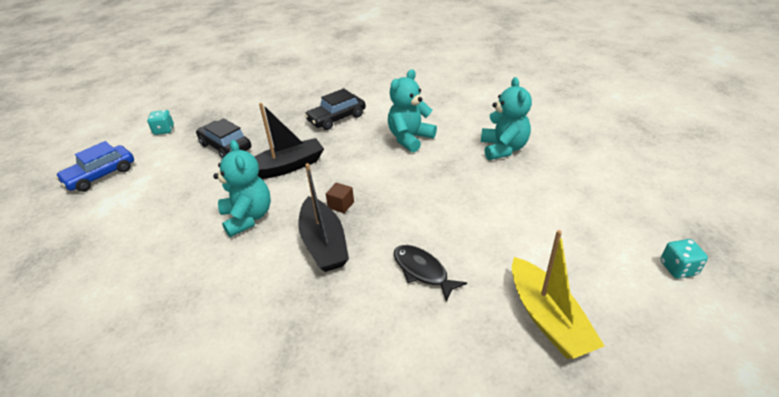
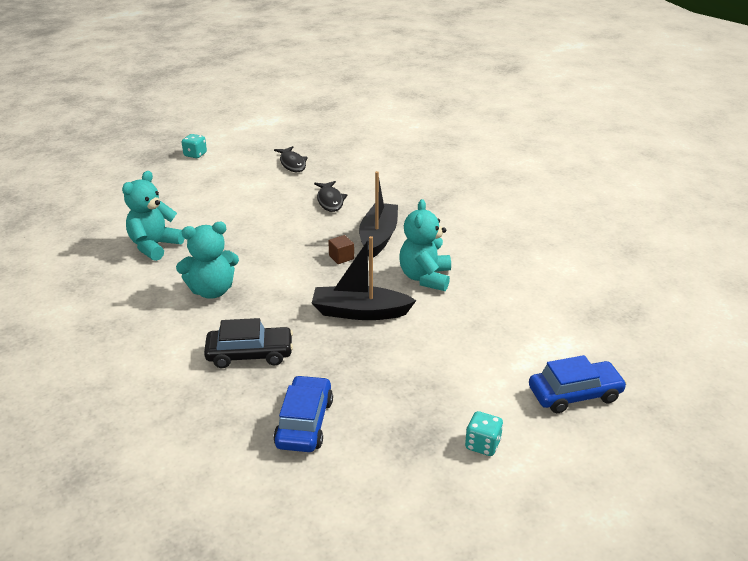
camera: 150 degrees left, 5 degrees down
(225, 146) = (409, 371): black car -> none
(273, 105) = (304, 423): none -> blue car
(547, 318) = (292, 163): yellow boat -> black fish

